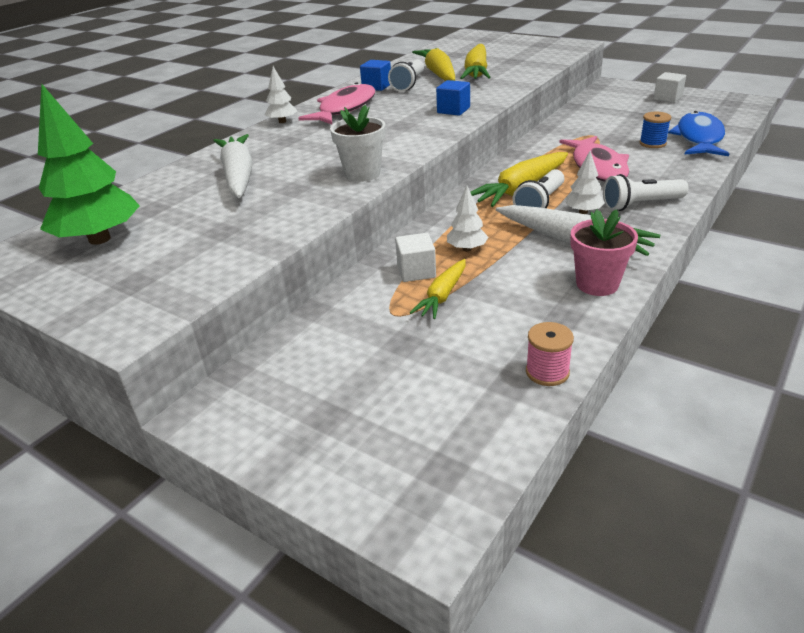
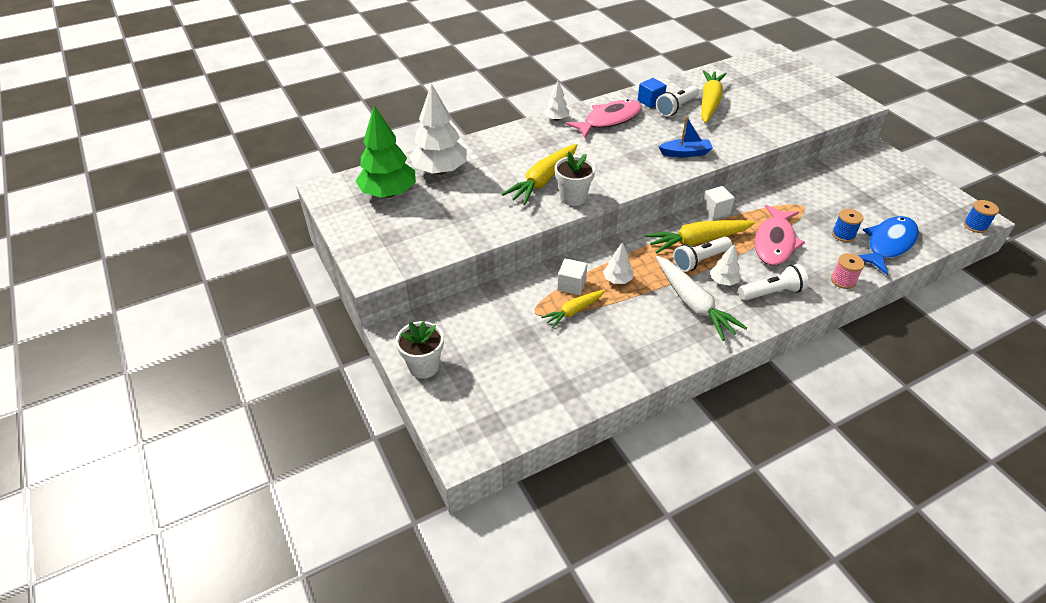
camera: 25 degrees right, 10 degrees up
(163, 198) = (440, 170): none -> white tree
(238, 175) = (495, 167): white carrot -> none
(279, 439) = (424, 366): none -> white flower pot
(453, 110) = (685, 153): blue cube -> blue boat
(476, 72) = (741, 112): yellow carrot -> yellow carrot (543, 181)
(547, 372) = (592, 393): pink spool -> pink spool (843, 280)
(597, 284) = (677, 346): pink flower pot -> none
(641, 205) = (772, 292): white flashlight -> white flashlight turned 150 degrees clockwise
(667, 98) = (910, 187): white cube -> white cube (715, 211)
(750, 106) = (975, 226): none -> blue spool

